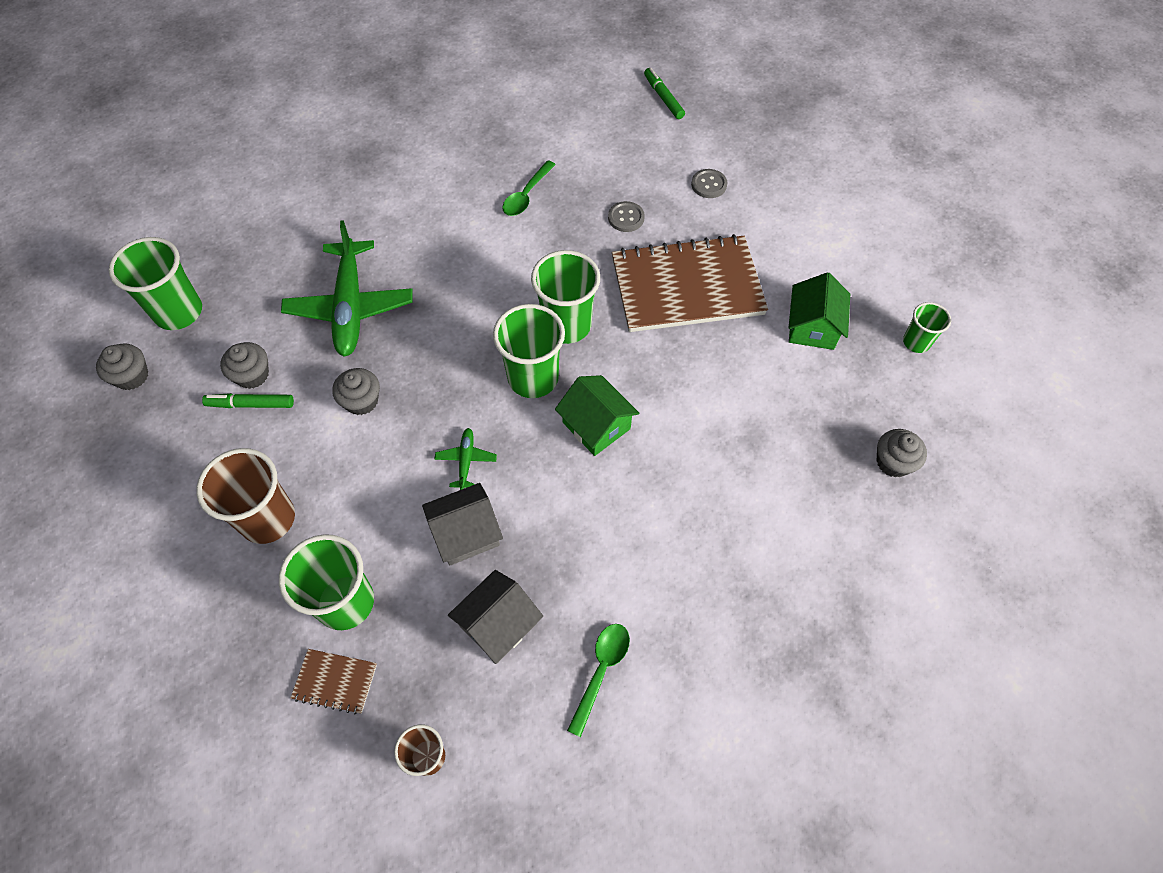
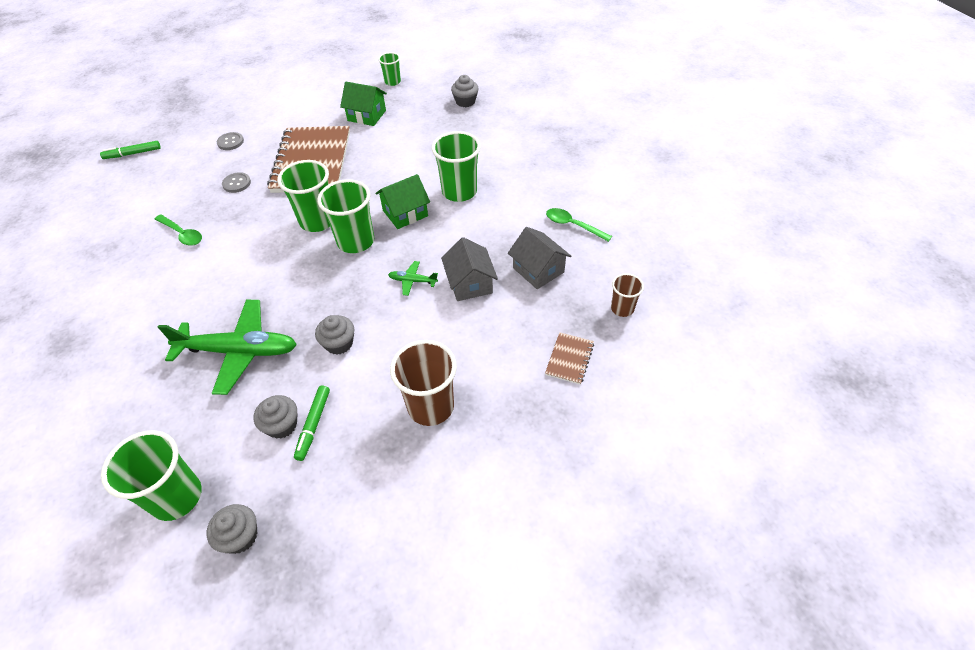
camera: 80 degrees left, 10 degrees down
(345, 602) = (511, 353): green cup -> green cup (459, 192)

